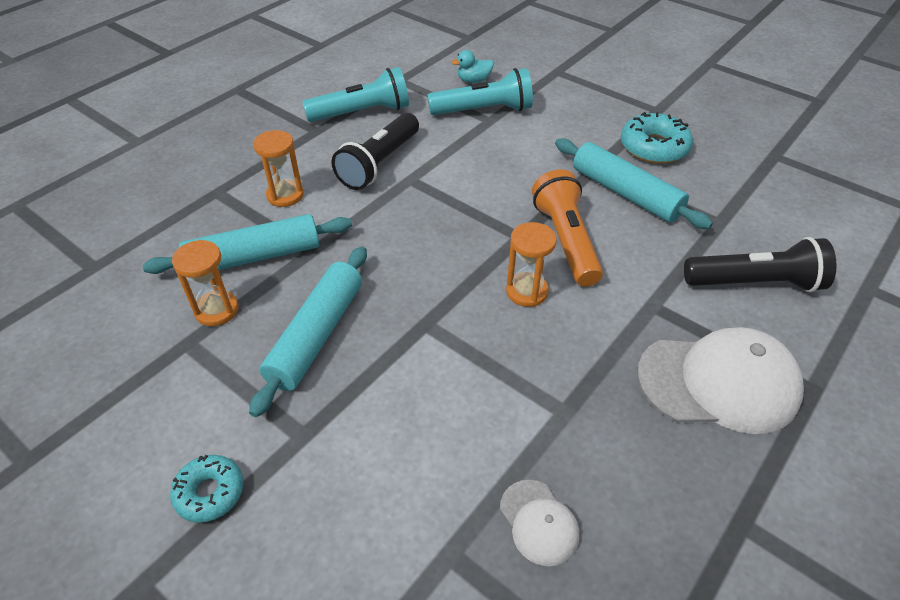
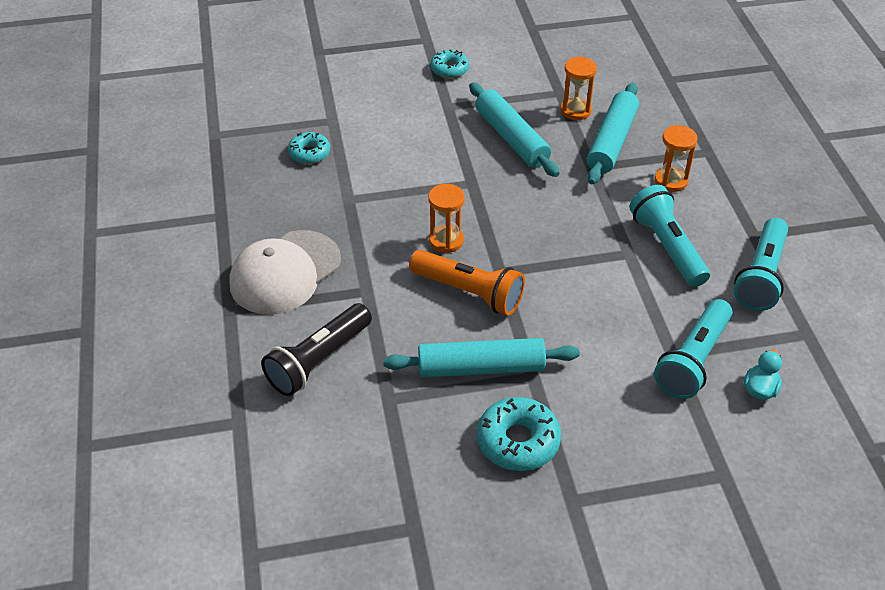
camera: 130 degrees right, 0 degrees up
(379, 163) = (667, 247): black flashlight -> turquoise flashlight
(539, 522) = (309, 153): white cap -> turquoise donut

